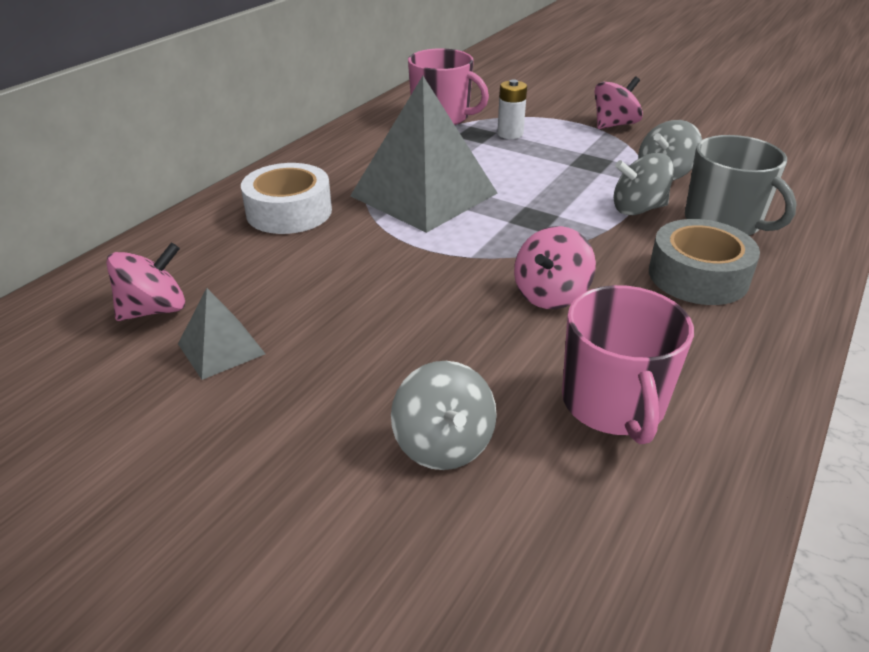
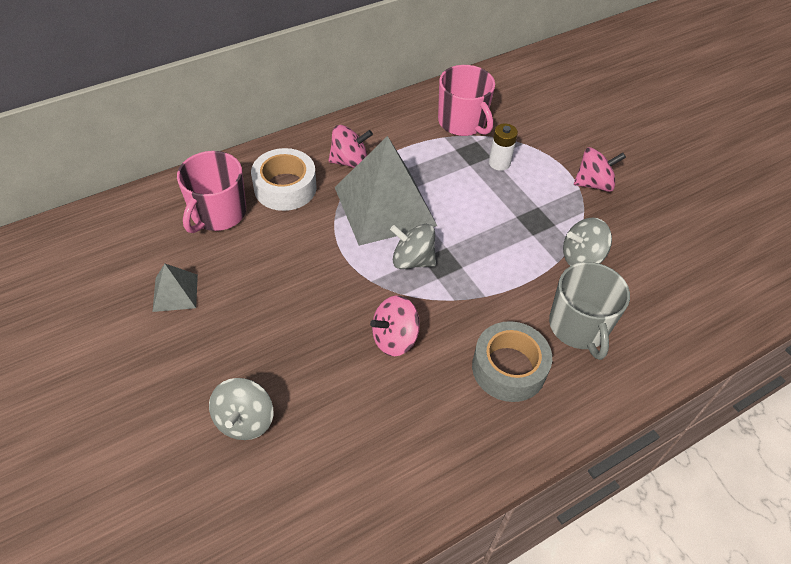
camera: 25 degrees right, 15 degrees up
(154, 310) = (158, 244): pink spinning top -> pink spinning top (350, 161)
(614, 404) = (360, 441): pink mug -> pink mug (218, 213)
(638, 209) = (526, 285): grey spinning top -> grey spinning top (412, 260)

